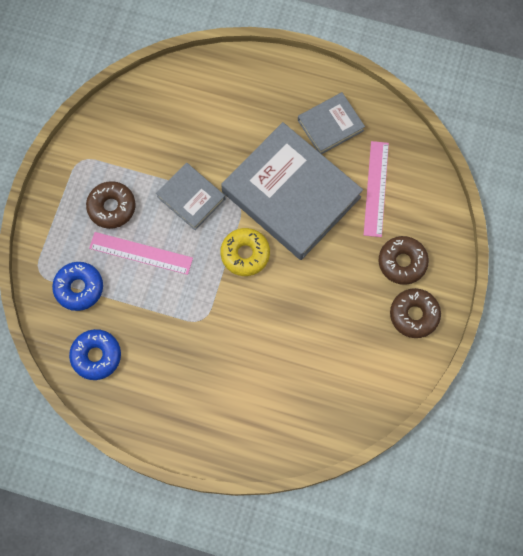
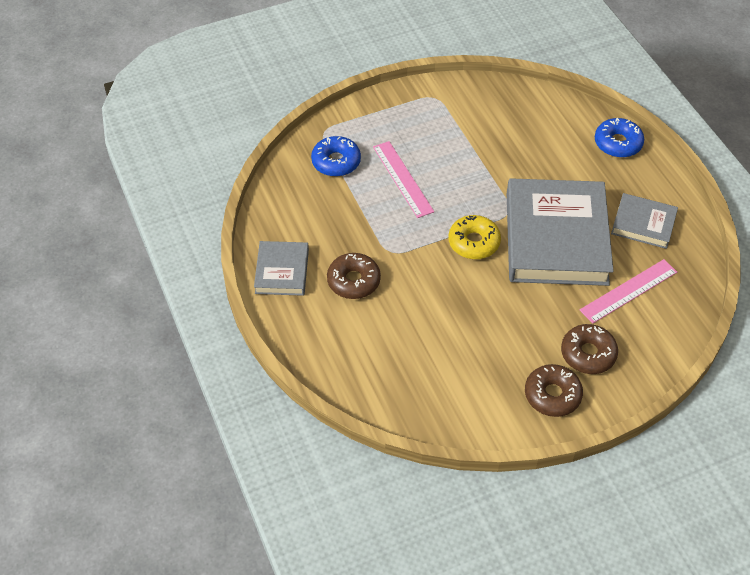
camera: 50 degrees right, 20 degrees down
(96, 356) = (294, 207): blue donut -> blue donut (618, 143)
(111, 207) = (419, 138): brown donut -> brown donut (353, 281)
(191, 198) = (480, 178): grey book -> grey book (282, 271)

